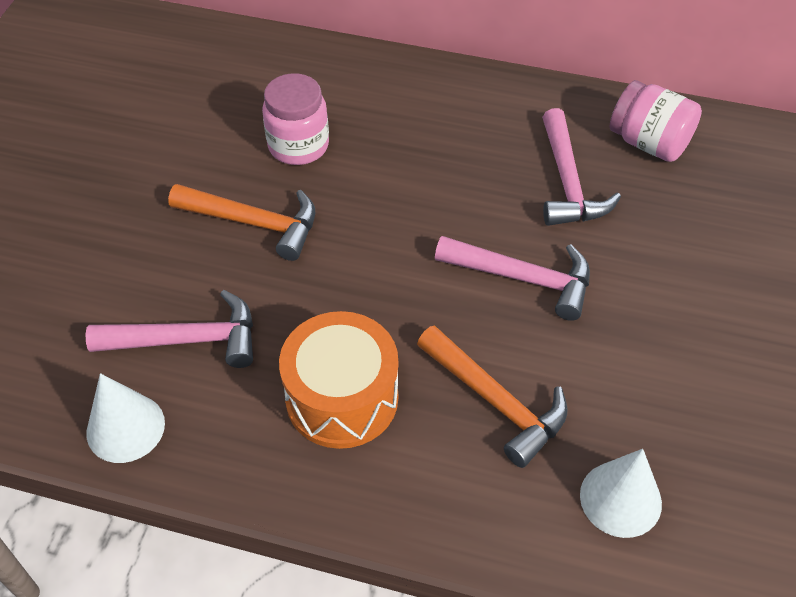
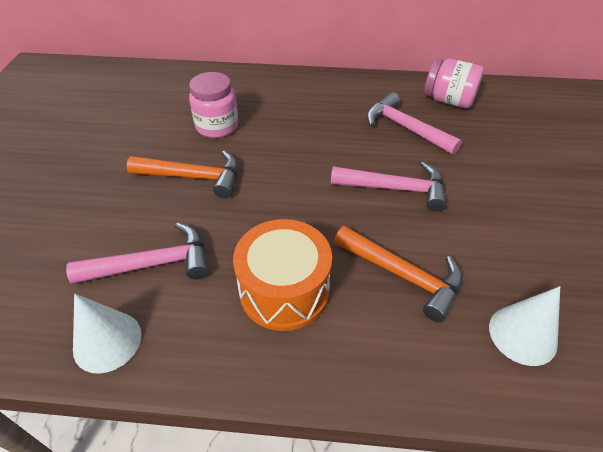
camera: 10 degrees left, 5 degrees down
(568, 183) = (405, 128): pink hammer -> pink hammer turned 150 degrees clockwise

